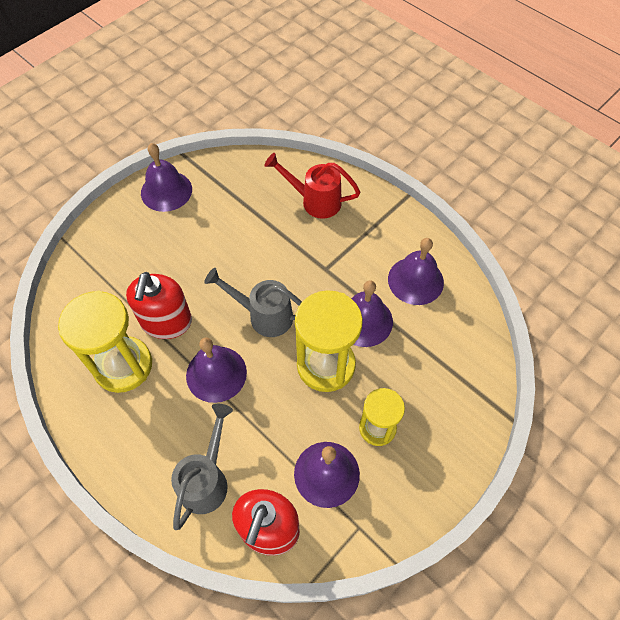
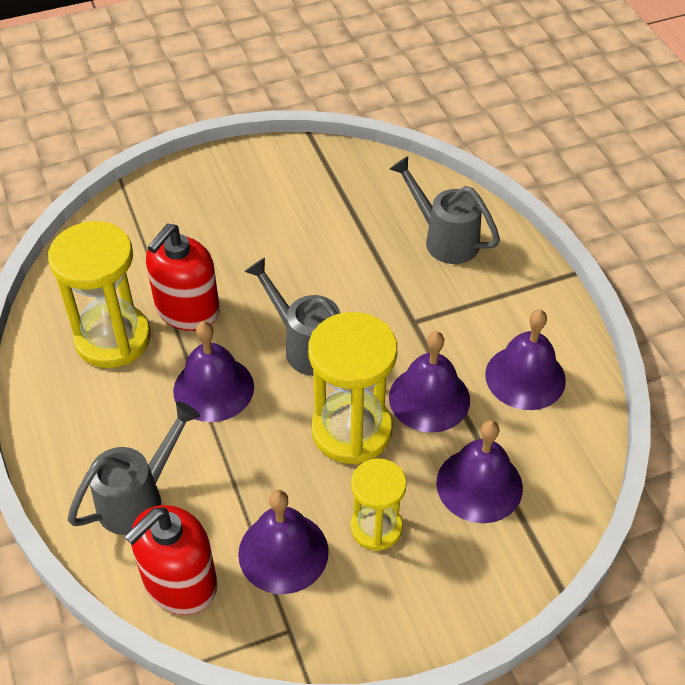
camera: 25 degrees right, 10 degrees down
(166, 191) = (267, 167): purple bell -> purple bell (479, 485)
(315, 201) = (444, 239): red watering can -> grey watering can

